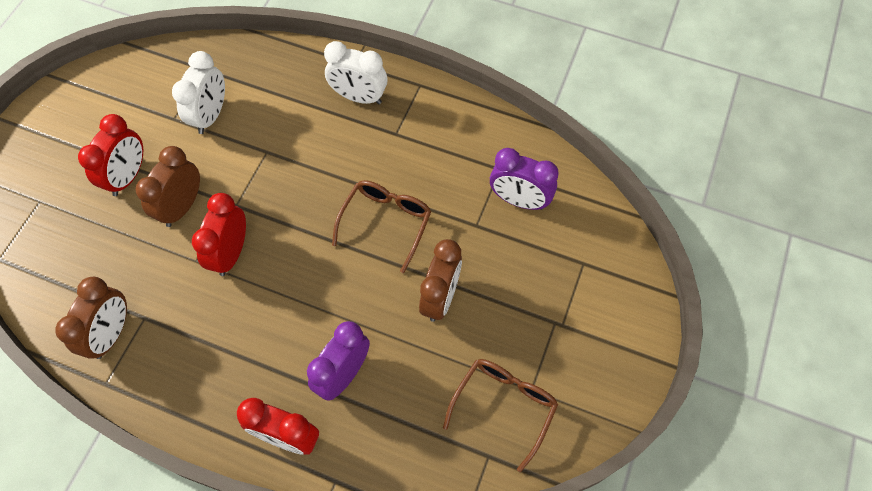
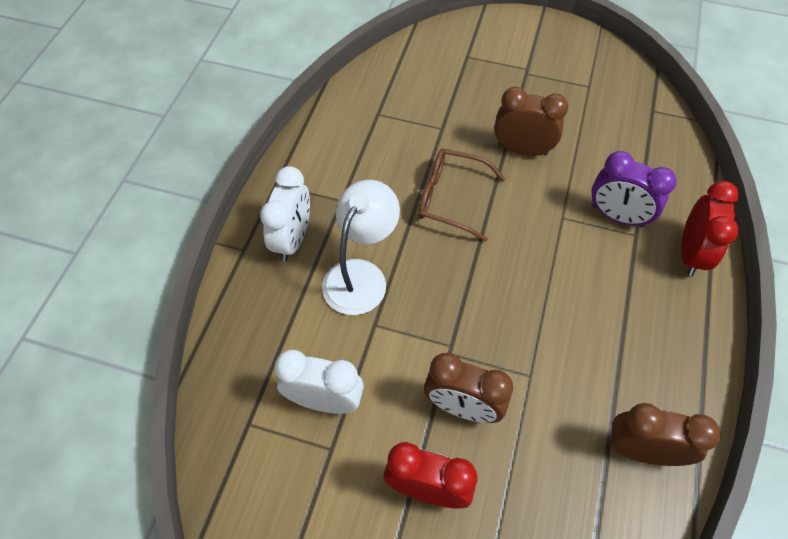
camera: 95 degrees left, 5 degrees down
(231, 253) = (513, 339): red clock -> none
(314, 145) = (361, 275): none -> white lamp
(504, 406) = (608, 102): brown glasses -> none
(519, 200) = (411, 99): purple clock -> none

